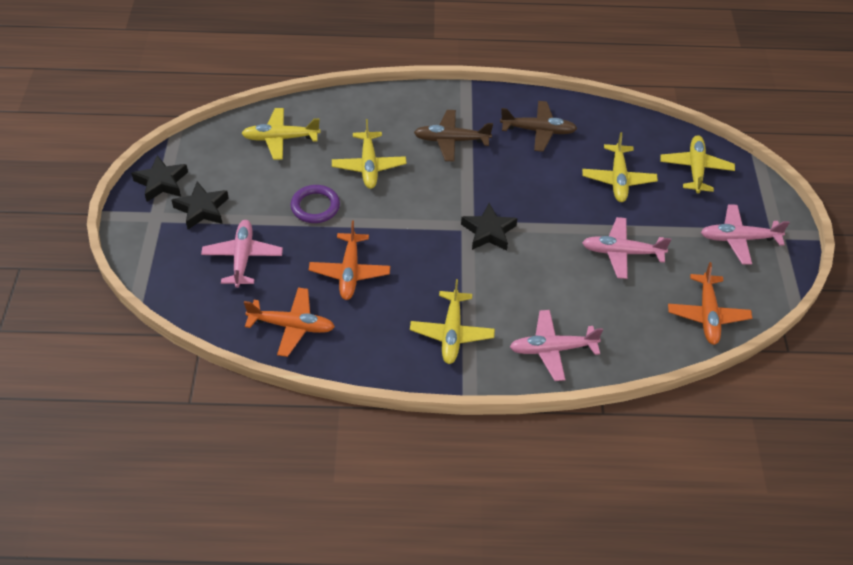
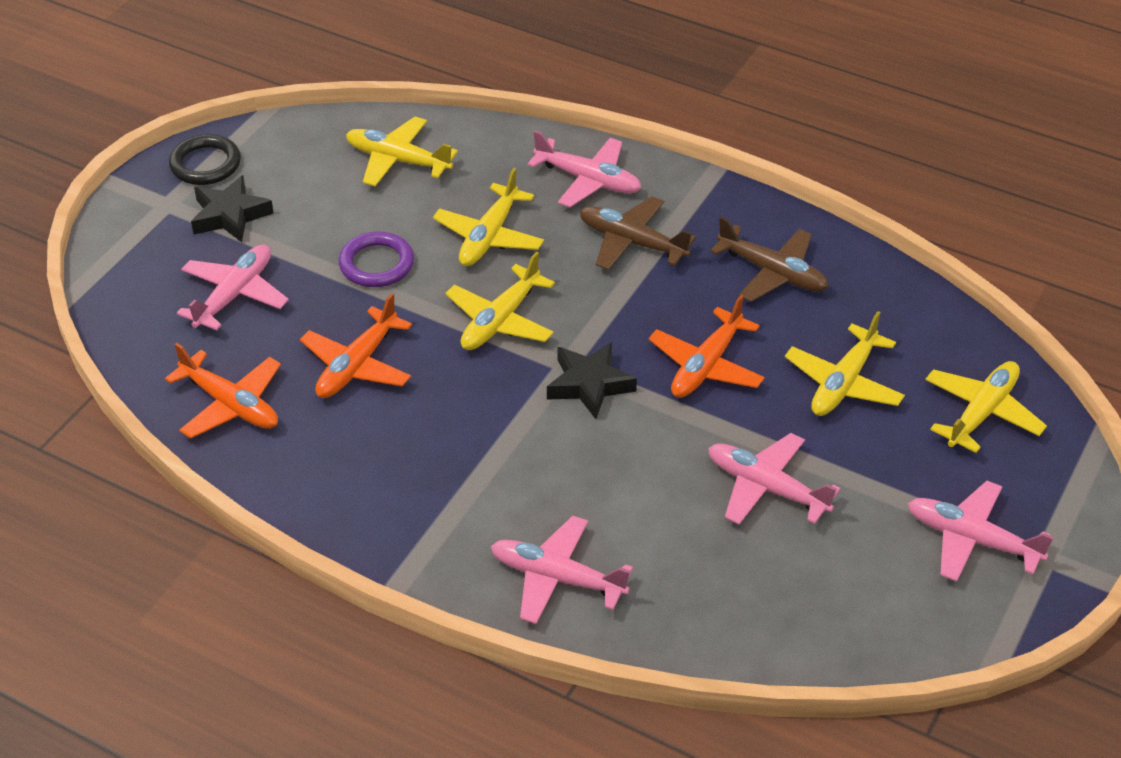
camera: 30 degrees right, 5 degrees down
(161, 182) = (205, 164): black star -> black ring
(400, 112) = (588, 180): none -> pink plane
(451, 333) = (432, 498): yellow plane -> yellow plane (500, 320)
(707, 315) = (832, 627): orange plane -> orange plane (706, 366)

